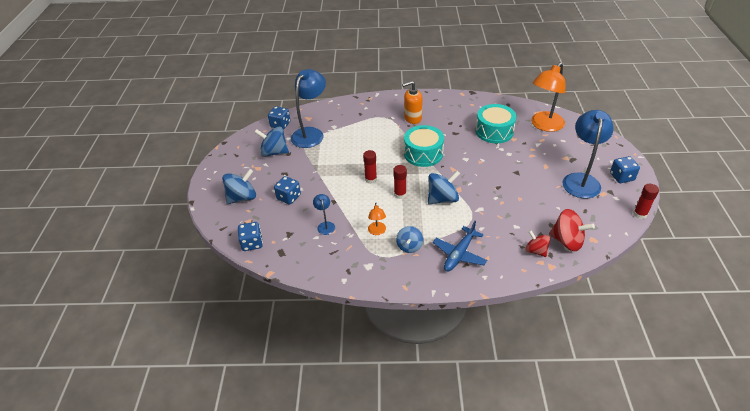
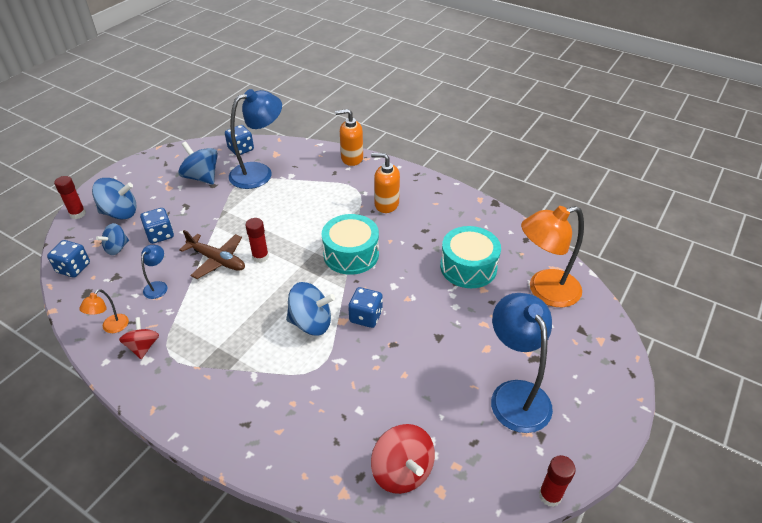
camera: 30 degrees right, 0 degrees up
(345, 194) = (217, 260): none -> brown plane
(361, 101) = (351, 158): none -> orange soap dispenser
(377, 231) = (199, 323): orange lamp -> orange lamp (111, 327)
(400, 194) = (271, 291): red glue stick -> red glue stick (78, 214)
(409, 246) = (211, 362): blue spinning top -> blue spinning top (117, 248)
(459, 254) = (253, 405): blue plane -> none
(536, 250) = (347, 459): red spinning top -> red spinning top (143, 347)
(581, 180) = (515, 394): blue lamp -> blue lamp turned 60 degrees counterclockwise
(621, 177) = (581, 423): blue dice -> blue dice (366, 316)

